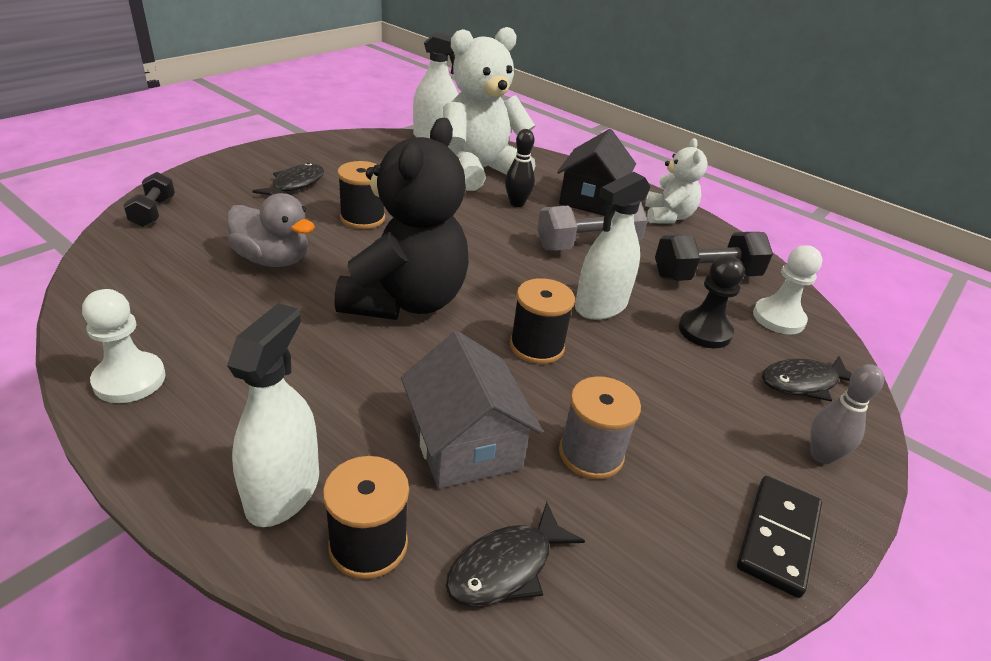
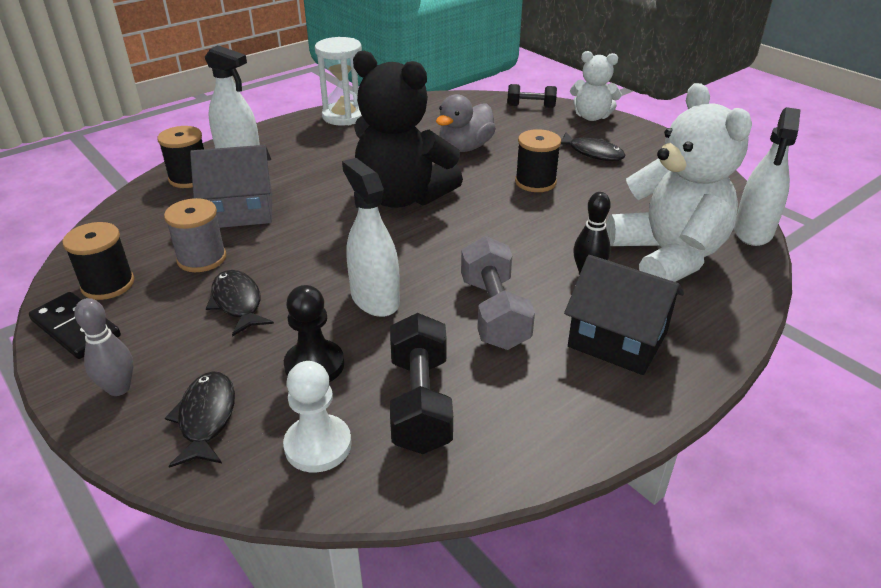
camera: 105 degrees right, 0 degrees up
(129, 380) = (344, 116): white pawn -> white hourglass
(506, 567) = (145, 215): black fish -> black fish (237, 303)
(537, 346) = (326, 252): black spool -> black spool (108, 284)
(667, 216) = (581, 411): white teddy bear -> white teddy bear (591, 117)

